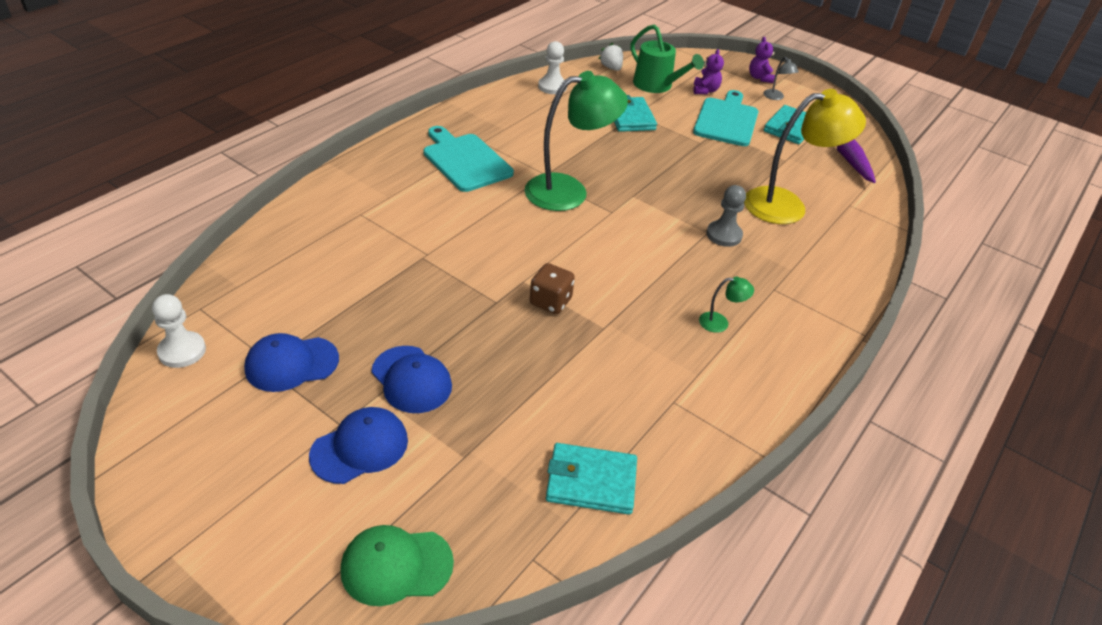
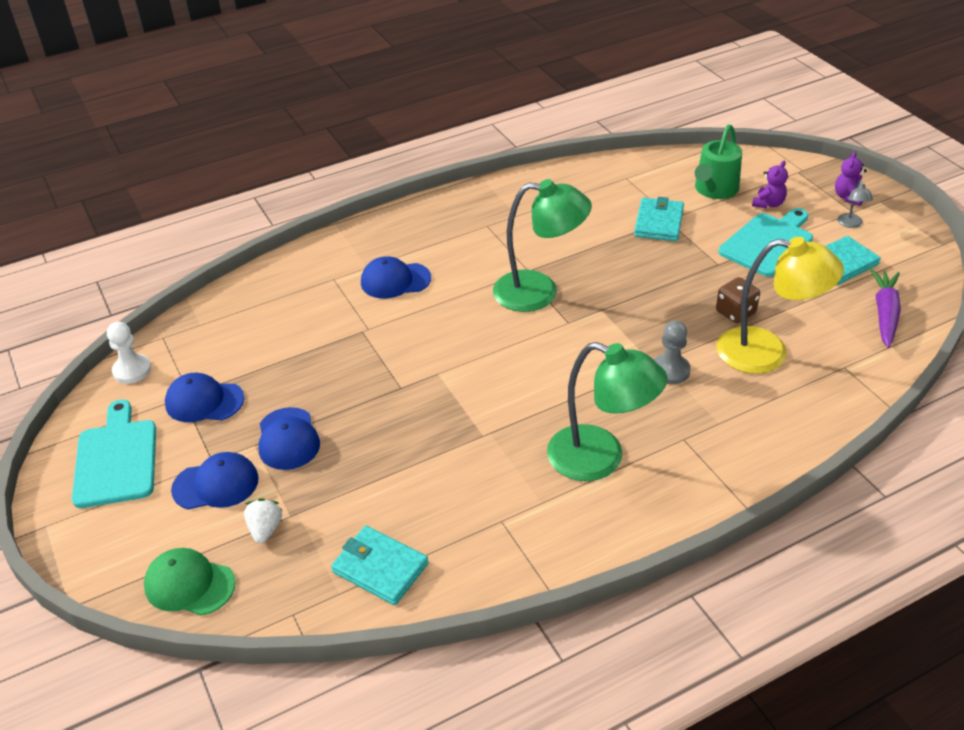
camera: 30 degrees right, 0 degrees up
(425, 204) = (395, 280): none -> blue cap
(465, 160) = (458, 242): turquoise cutting board -> turquoise cutting board (116, 459)
(550, 302) = (449, 399): brown dice -> brown dice (735, 312)
(552, 87) = (597, 175): white pawn -> none
(611, 68) = (676, 162): white strawberry -> white strawberry (265, 529)
(656, 85) = (714, 190): green watering can -> green watering can turned 45 degrees clockwise
(720, 323) = (600, 459): green lamp -> green lamp, size x2.47

